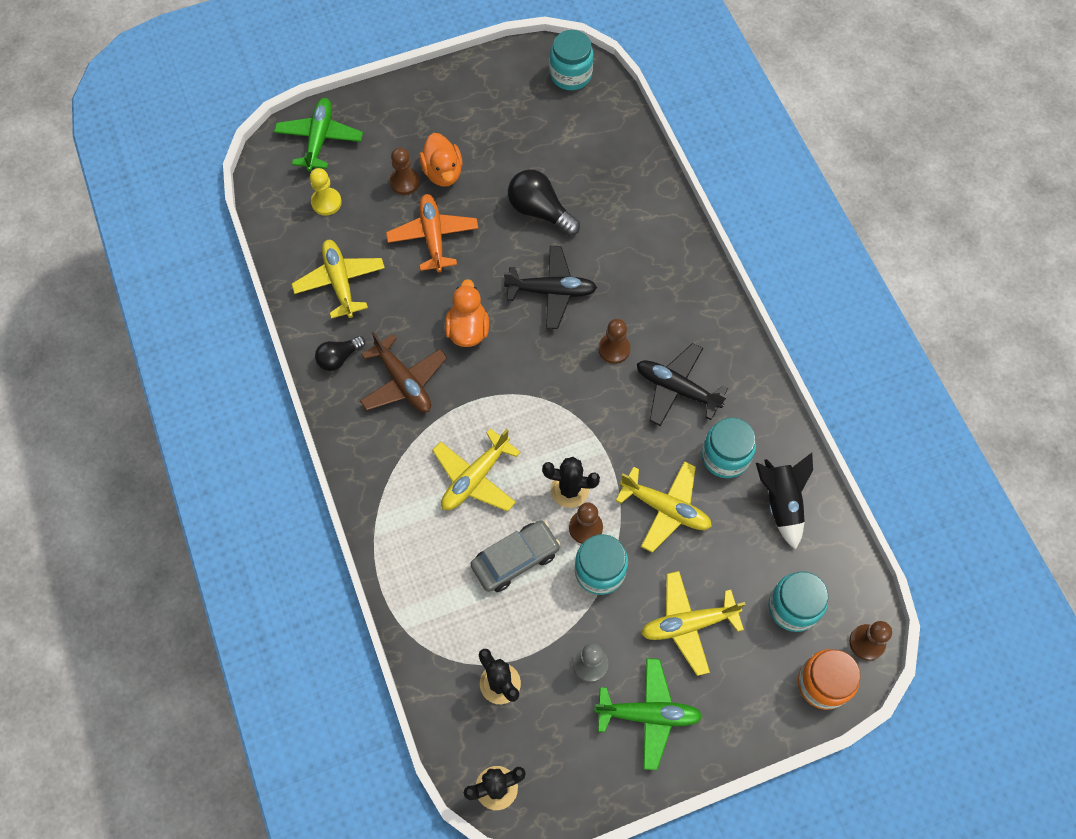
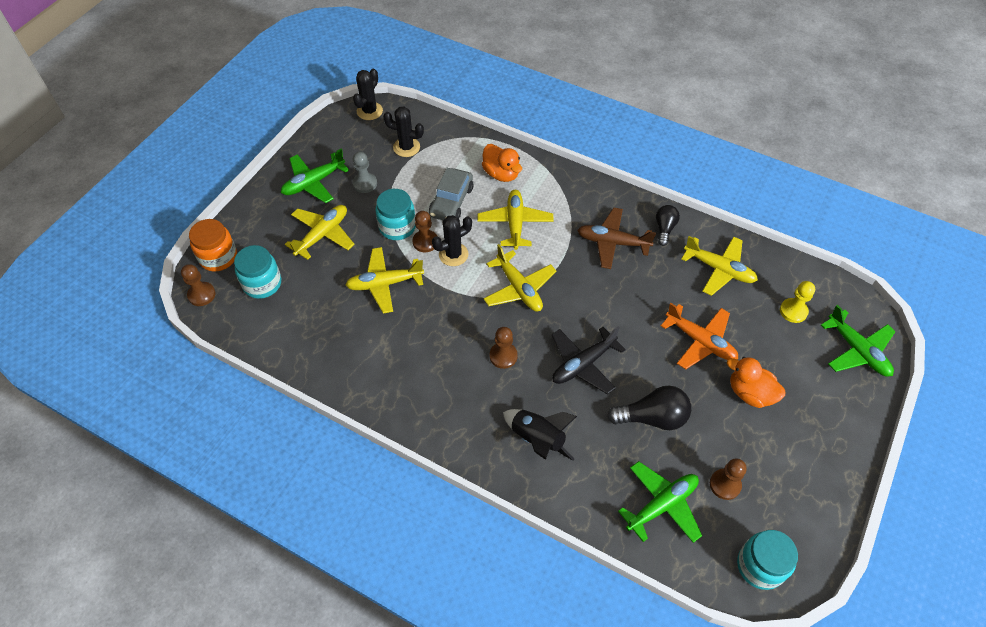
camera: 140 degrees right, 10 degrees down
(405, 182) = (765, 365): brown pawn -> brown pawn (725, 485)
(468, 330) = (609, 299): orange duck -> orange duck (501, 174)
(539, 403) = (519, 288): none -> yellow plane
(598, 152) = (662, 505): none -> green plane
(677, 389) = (437, 360): black plane -> none
(725, 456) = (369, 340): turquoise jar -> none
(781, 502) = (310, 337): black rocket -> black rocket (537, 439)

